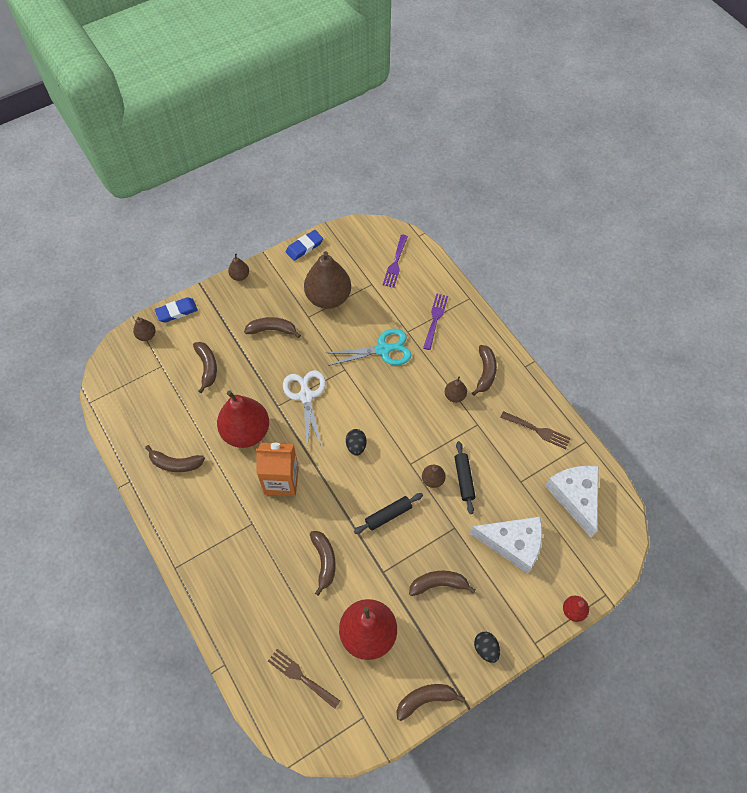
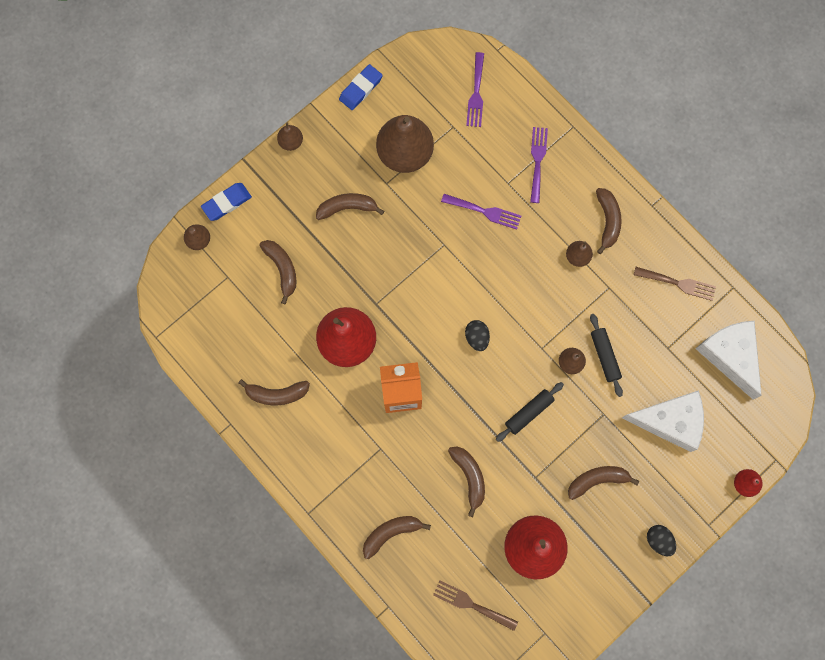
camera: 10 degrees left, 15 degrees up
(306, 395) = (406, 285): white scissors -> none
(384, 349) = (484, 211): turquoise scissors -> purple fork
(425, 699) = (605, 604): brown banana -> brown banana (391, 533)

